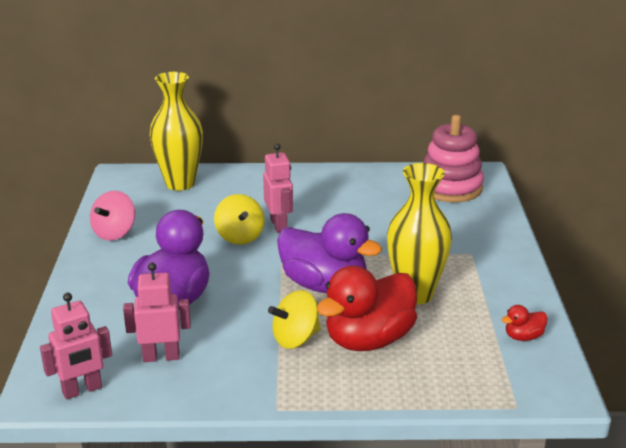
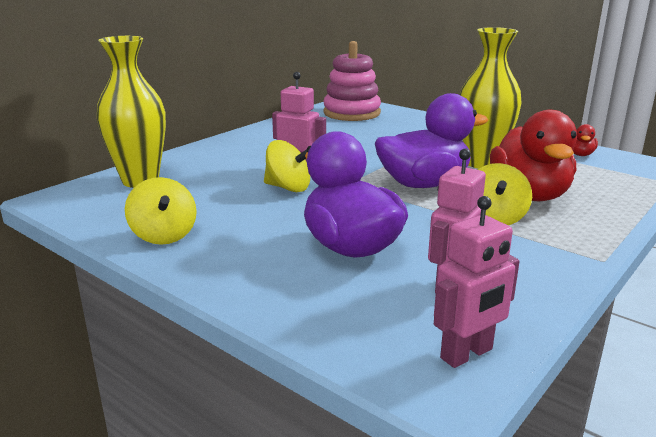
camera: 50 degrees left, 5 degrees down
(82, 390) = (467, 354): pink robot -> pink robot turned 45 degrees clockwise
(114, 233) = (164, 235): pink spinning top -> yellow spinning top

